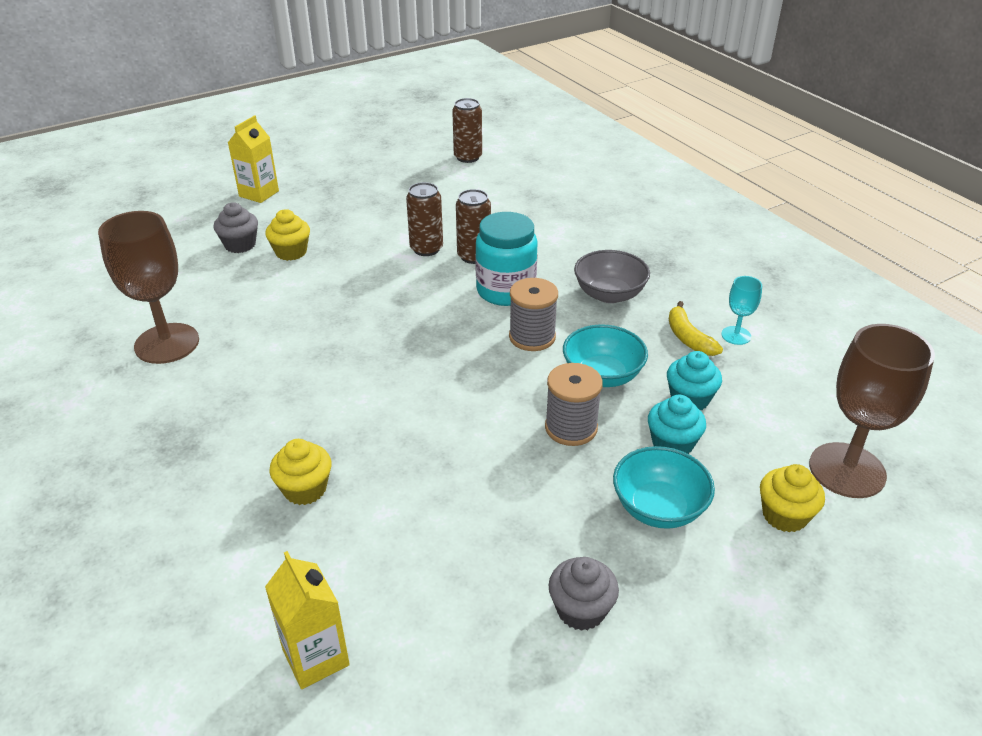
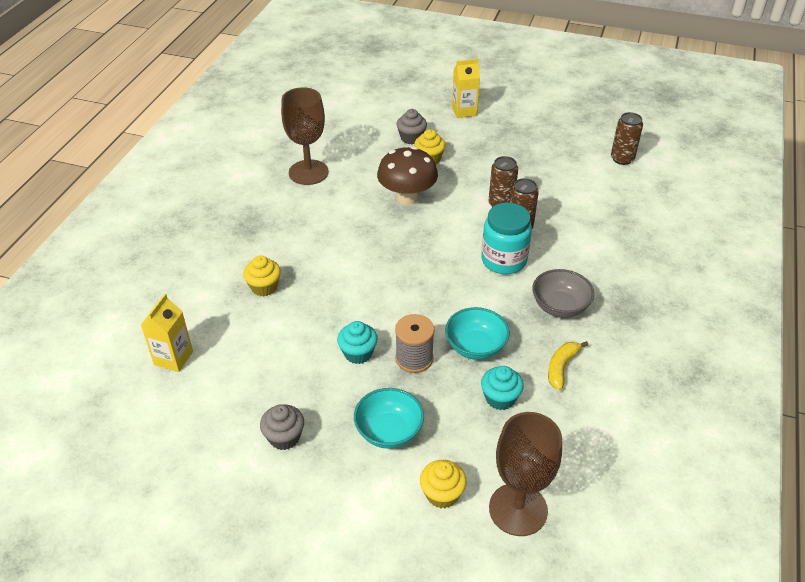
camera: 50 degrees right, 5 degrees up
(325, 298) = (407, 197): none -> brown mushroom
(532, 337) = (474, 297): grey spool -> none
(672, 444) = (449, 411): turquoise cupcake -> turquoise cupcake (358, 353)
(736, 335) = (594, 389): turquoise goblet -> none

